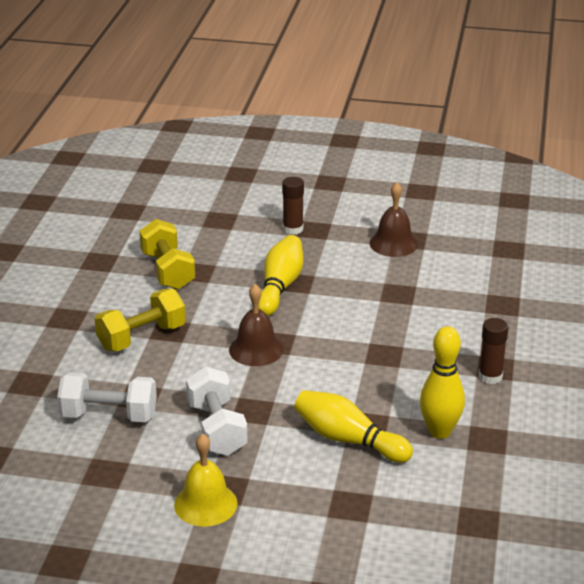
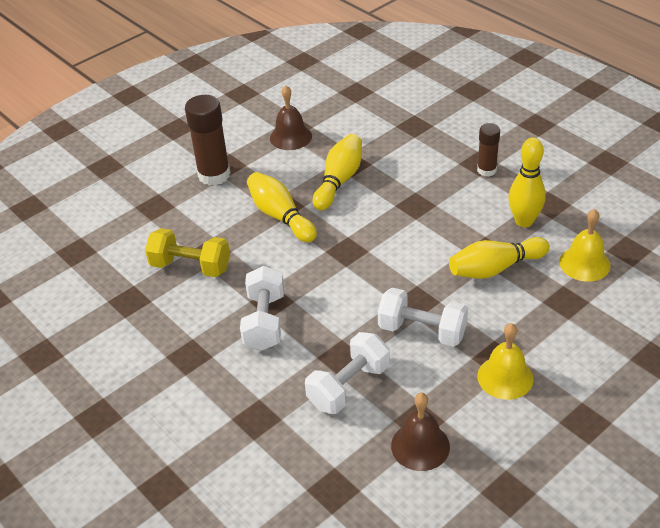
camera: 50 degrees left, 10 degrees up
(142, 337) = (264, 321): yellow dumbbell -> white dumbbell
(256, 349) = (346, 265): brown bell -> brown bell (420, 446)
(293, 229) = (214, 175): brown glue stick -> brown glue stick, size x1.71
(365, 296) = (339, 181): none -> yellow bowling pin
(421, 497) = (584, 263): none -> yellow bell

